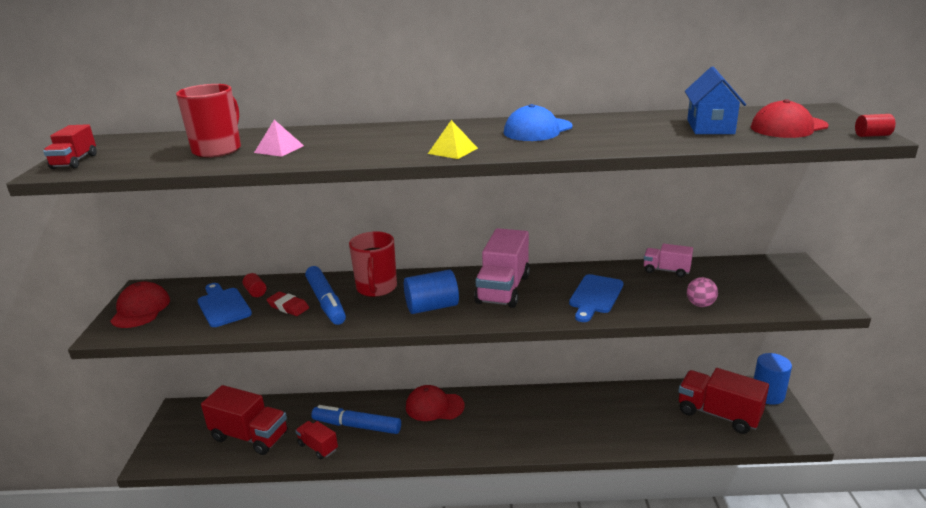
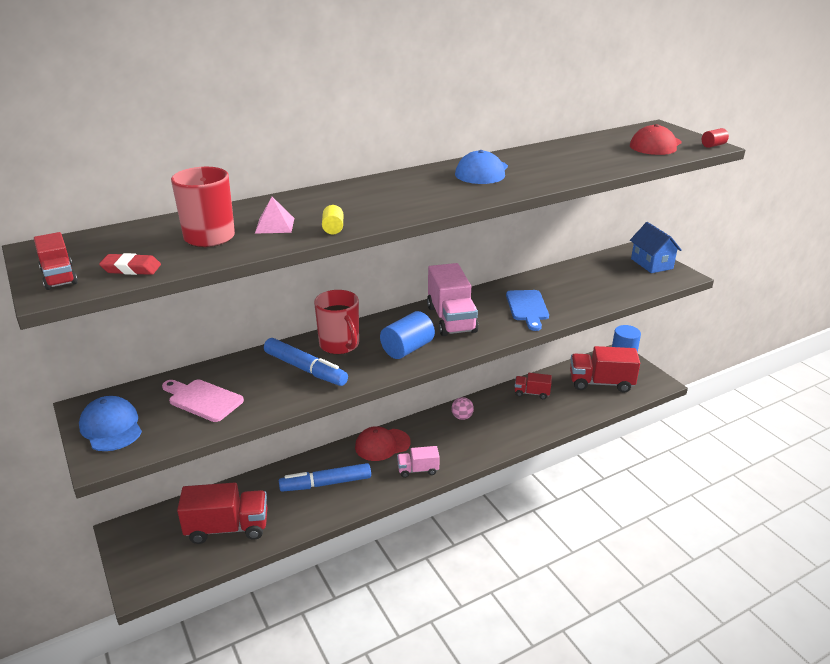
camera: 30 degrees left, 5 degrees up
(140, 309) = (111, 427): red cap -> blue cap
(223, 306) = (202, 399): blue cutting board -> pink cutting board
(255, 292) = (222, 378): red cylinder -> none
(288, 307) = (273, 383): red eraser -> red eraser (131, 268)
(318, 447) = (305, 513): red truck -> red truck (531, 393)
(319, 159) = (333, 229): none -> yellow cylinder
(453, 151) = (441, 202): yellow pyramid -> none
(666, 270) = (559, 275): pink truck -> pink truck (418, 470)
(700, 304) = (605, 296): pink ball -> pink ball (462, 417)
(710, 127) = (605, 152): blue house -> blue house (651, 264)

